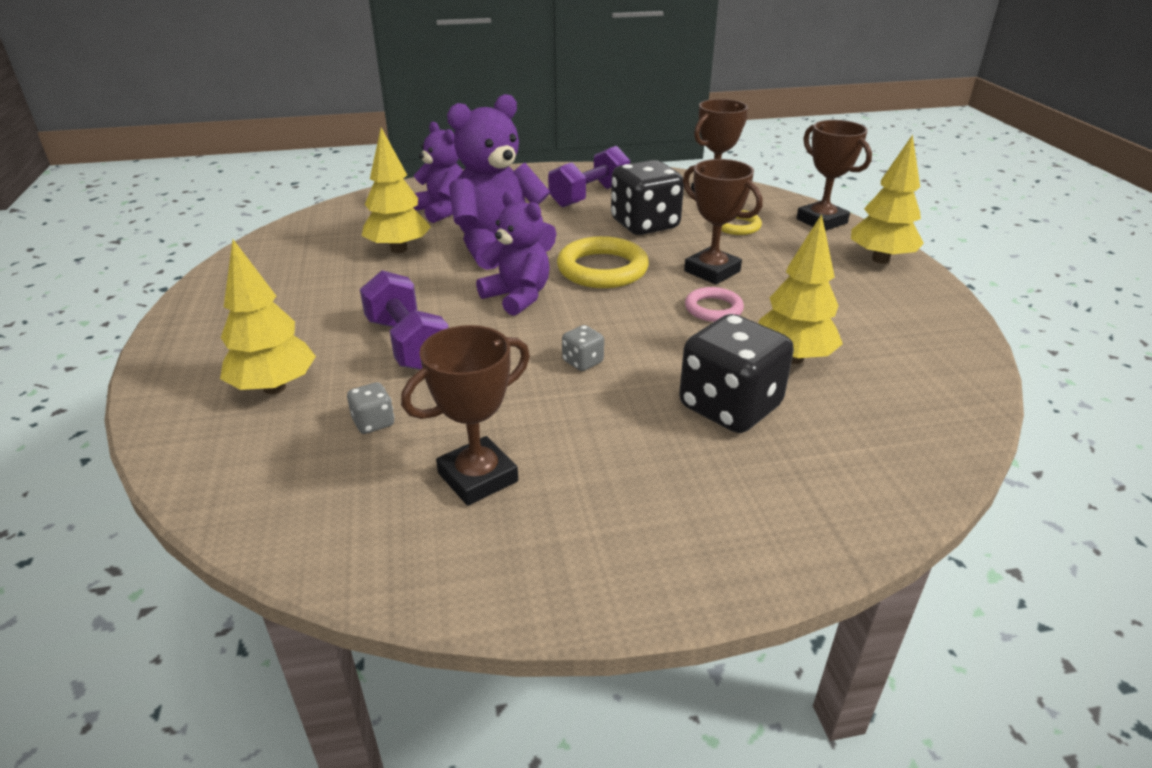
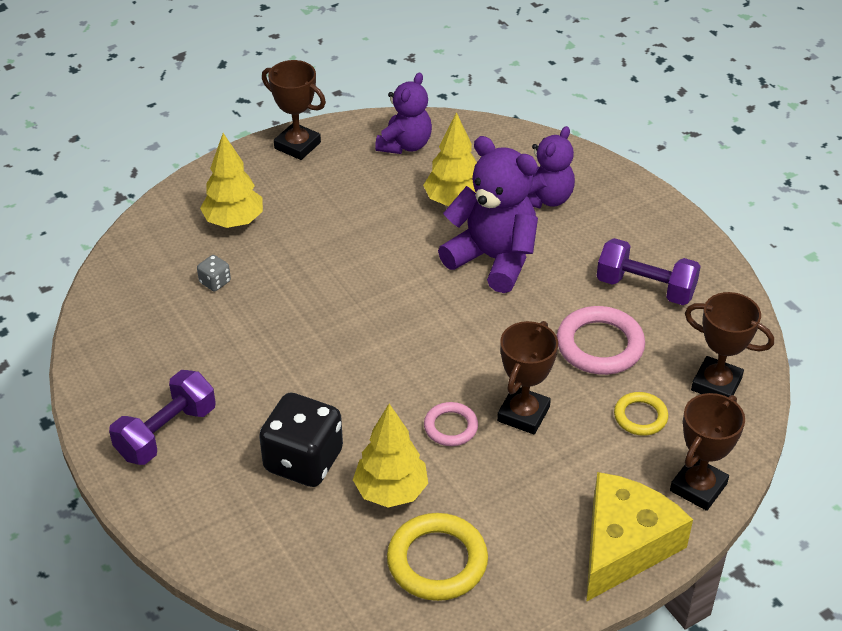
camera: 70 degrees right, 10 degrees up
(407, 344) = (312, 262): purple dumbbell -> purple dumbbell (166, 432)
(478, 477) = (179, 349): brown trophy -> brown trophy (297, 145)
(517, 297) = (409, 299): purple teddy bear -> purple teddy bear (405, 145)
(582, 362) = (329, 364): grey dice -> none
(602, 269) = (487, 337): yellow ring -> yellow ring (437, 561)
(645, 225) = (600, 345): black dice -> pink ring
(880, 259) = (624, 545): yellow tree -> yellow cheese

